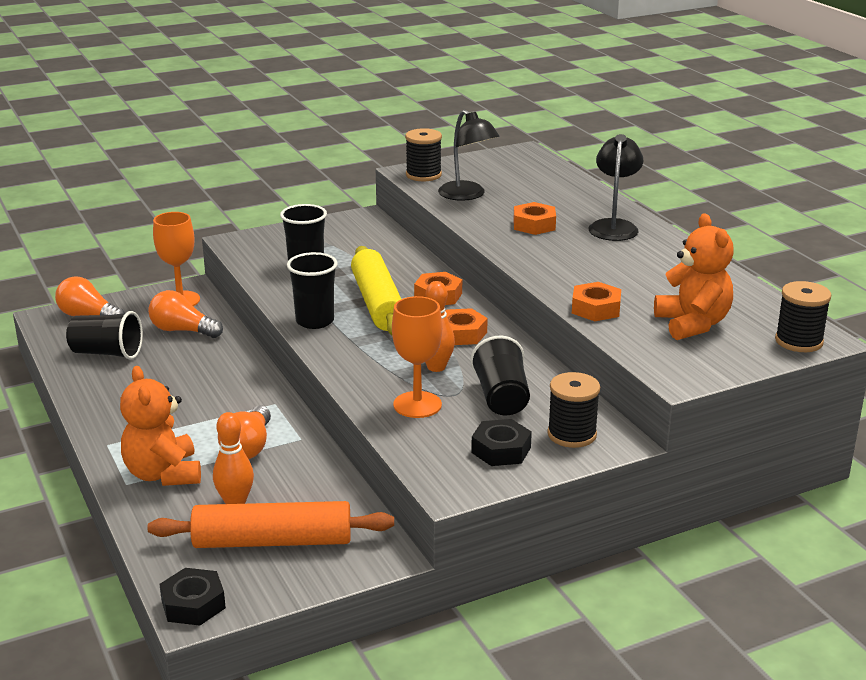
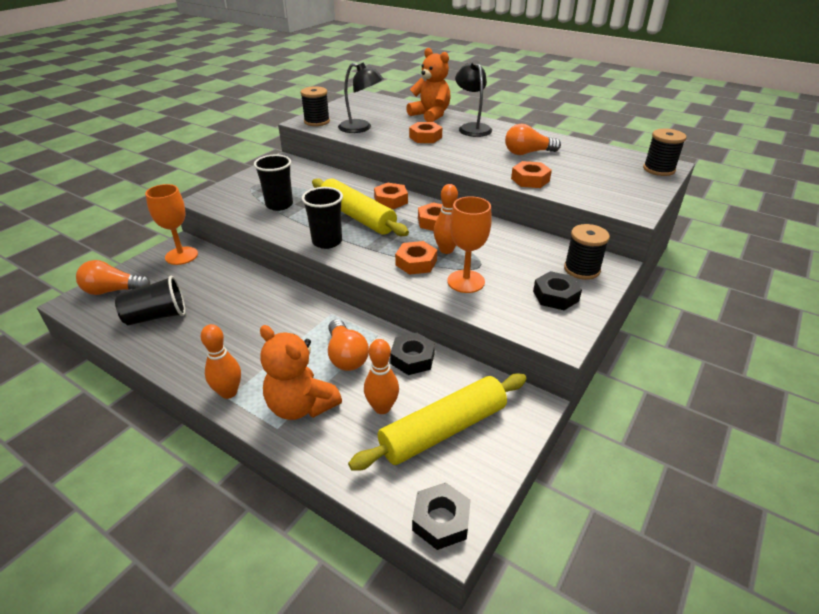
camera: 30 degrees left, 10 degrees up
(111, 440) = (228, 392): none -> orange bowling pin
(182, 330) = (205, 279): orange light bulb -> orange light bulb (527, 153)
(273, 541) = (443, 430): orange rolling pin -> yellow rolling pin
(312, 472) = (412, 358): none -> black nut
(386, 370) = (416, 263): none -> orange nut
(501, 398) = (511, 258): black cup -> none
(692, 324) = (594, 175): orange teddy bear -> orange teddy bear (430, 115)

